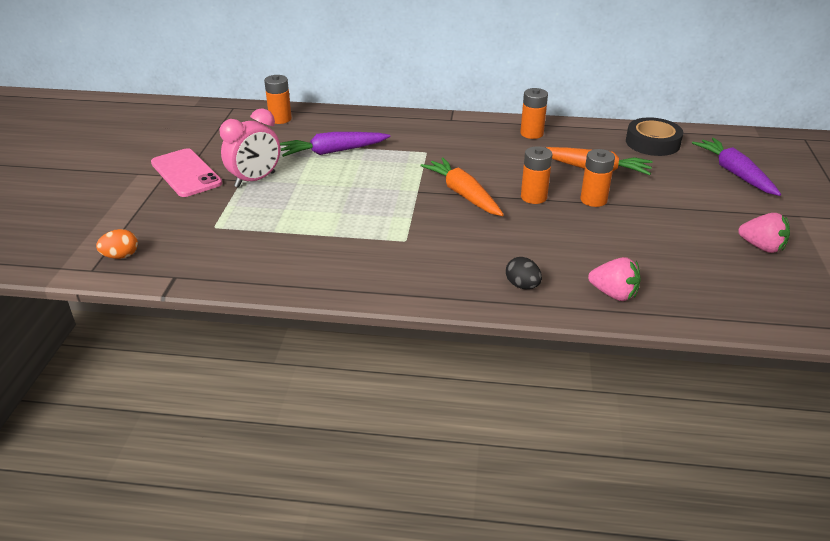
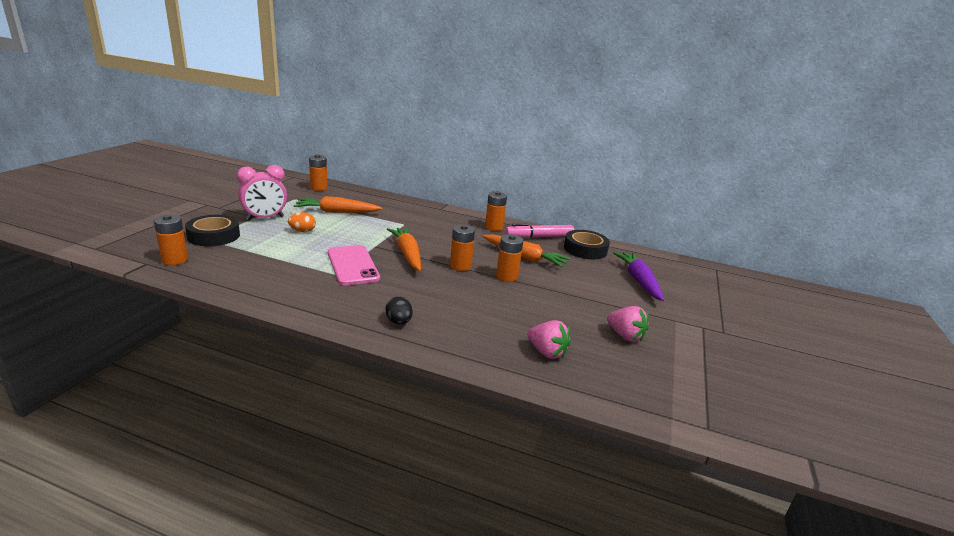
camera: 10 degrees right, 10 degrees down
(121, 256) = (124, 244): orange egg -> orange egg (302, 231)
(186, 173) = (222, 206): pink phone -> pink phone (353, 265)
(204, 264) = (175, 260): none -> orange battery
(217, 220) = (214, 236): none -> black tape
(333, 151) = (337, 212): purple carrot -> orange carrot
(591, 136) = (539, 237): none -> pink marker
(613, 294) = (469, 343): pink strawberry -> pink strawberry (547, 352)

